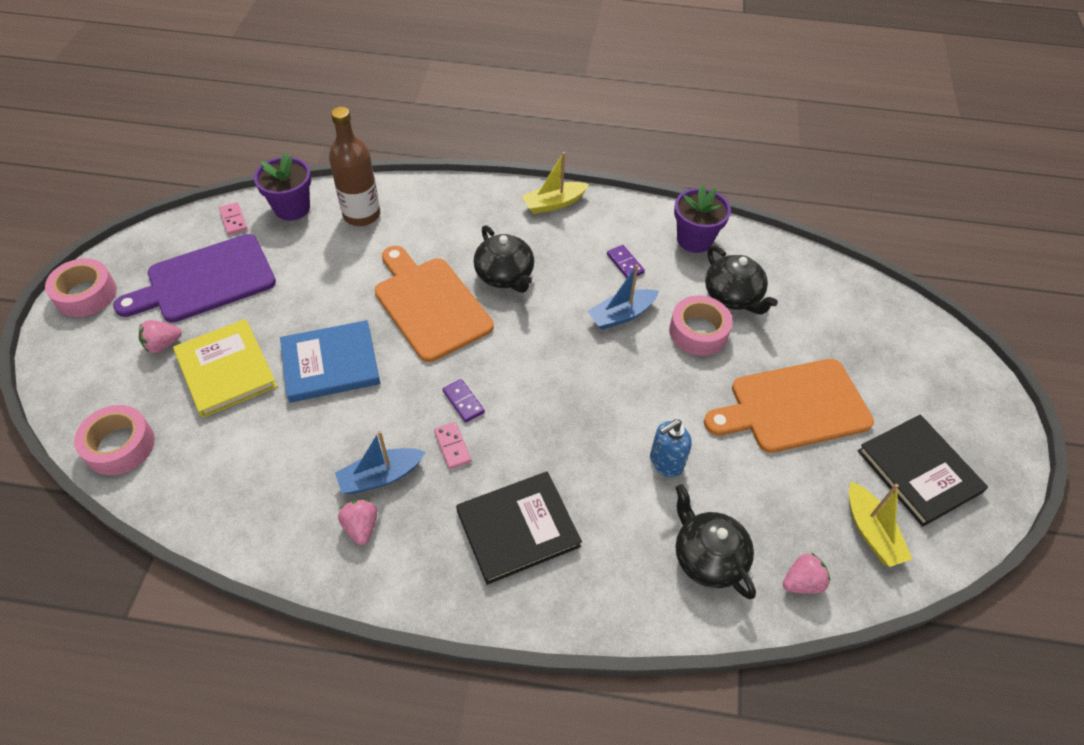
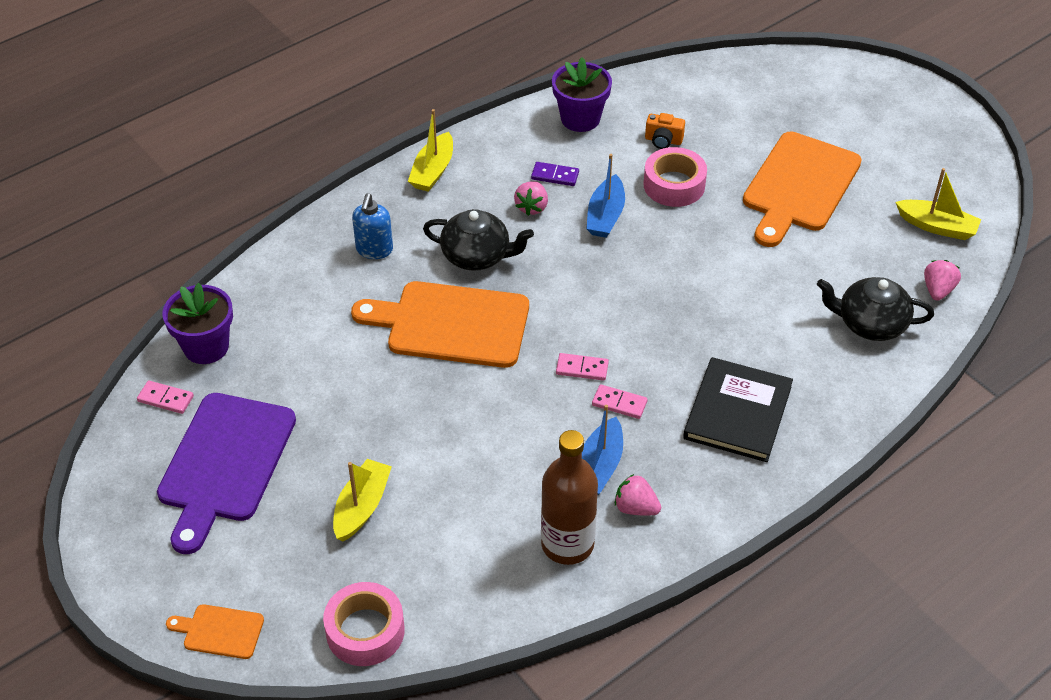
camera: 45 degrees left, 5 degrees down
(65, 372) = (220, 631): none -> orange cutting board
(86, 294) = (127, 566): pink tape -> none
(163, 344) = (273, 538): pink strawberry -> pink strawberry (532, 207)
(226, 370) = (362, 507): yellow book -> yellow boat
(330, 364) = (440, 430): blue book -> none
(361, 215) = (281, 303): brown bottle -> brown bottle (567, 544)
(463, 402) = (582, 369): purple domino -> pink domino
(665, 463) = (770, 290): blue soap dispenser -> blue soap dispenser (374, 250)
(733, 296) = (663, 140): black teapot -> orange camera
(918, 471) = (918, 166): black book -> none

